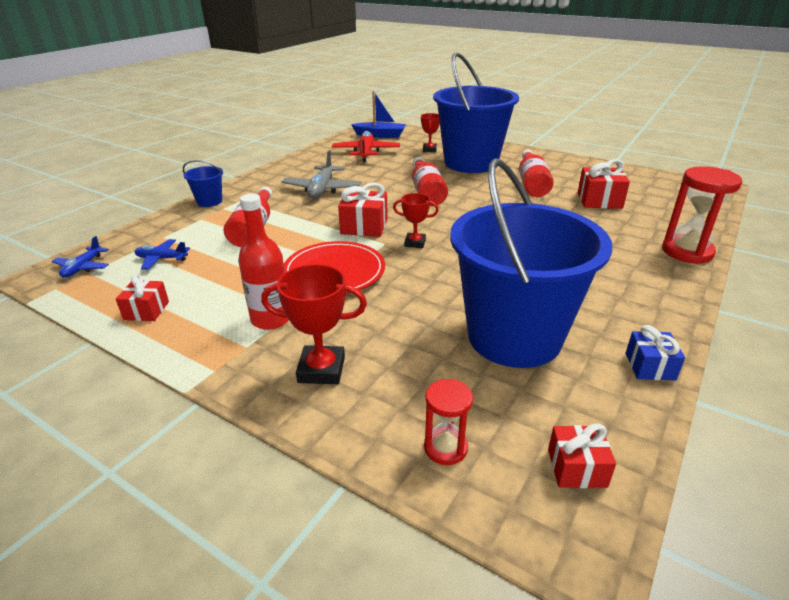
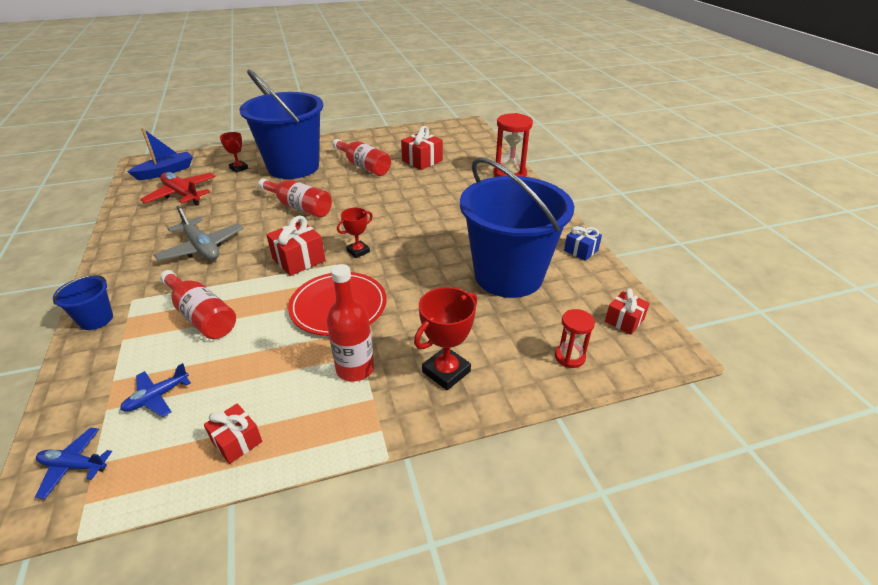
camera: 50 degrees left, 5 degrees up
(83, 267) = (74, 466): blue plane -> blue plane turned 135 degrees clockwise

